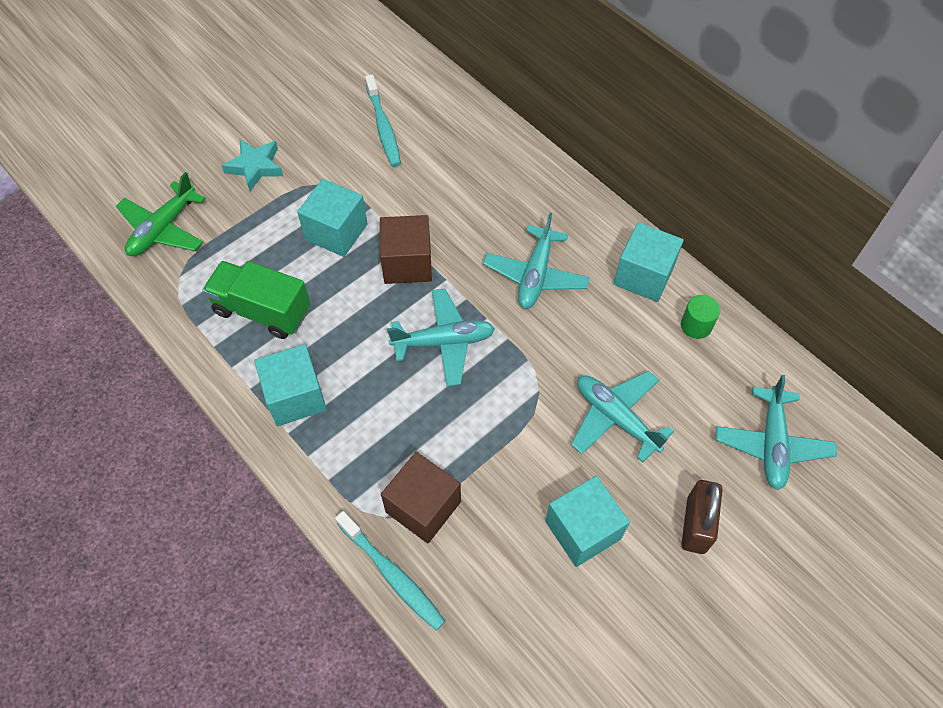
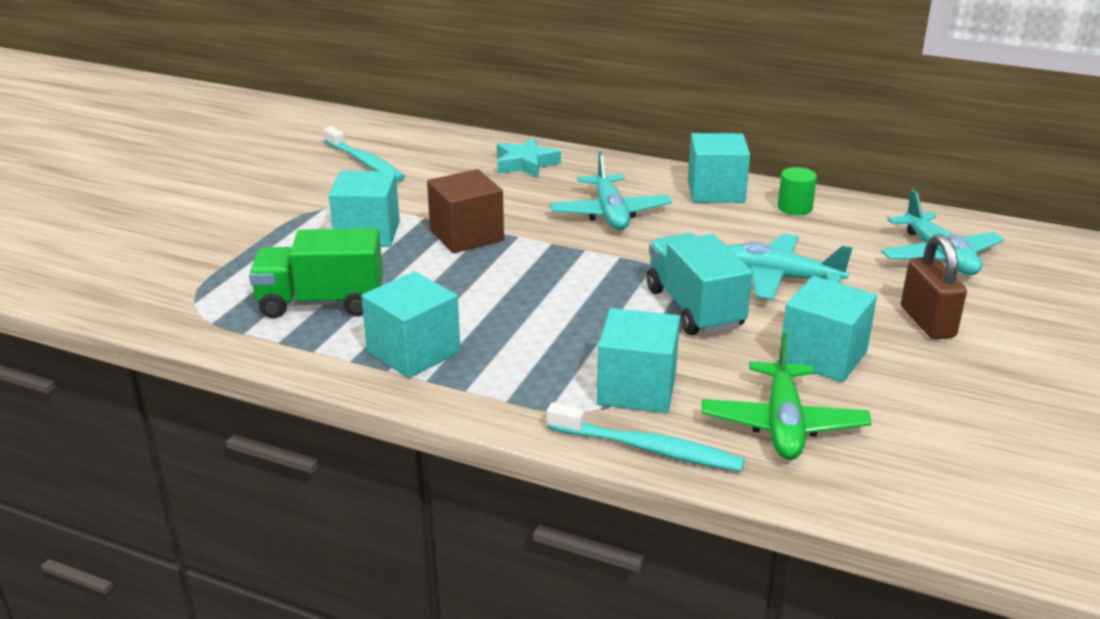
camera: 25 degrees left, 30 degrees down
(163, 229) = (147, 276): green plane -> green plane (783, 424)
(255, 167) = (235, 213): turquoise star -> turquoise star (525, 164)
(423, 507) = (637, 389): brown cube -> turquoise cube
(443, 342) = (553, 274): turquoise plane -> none
(523, 429) = (694, 308): none -> turquoise truck

